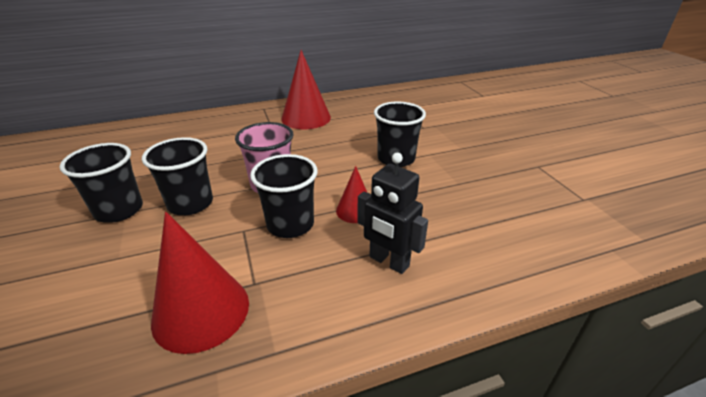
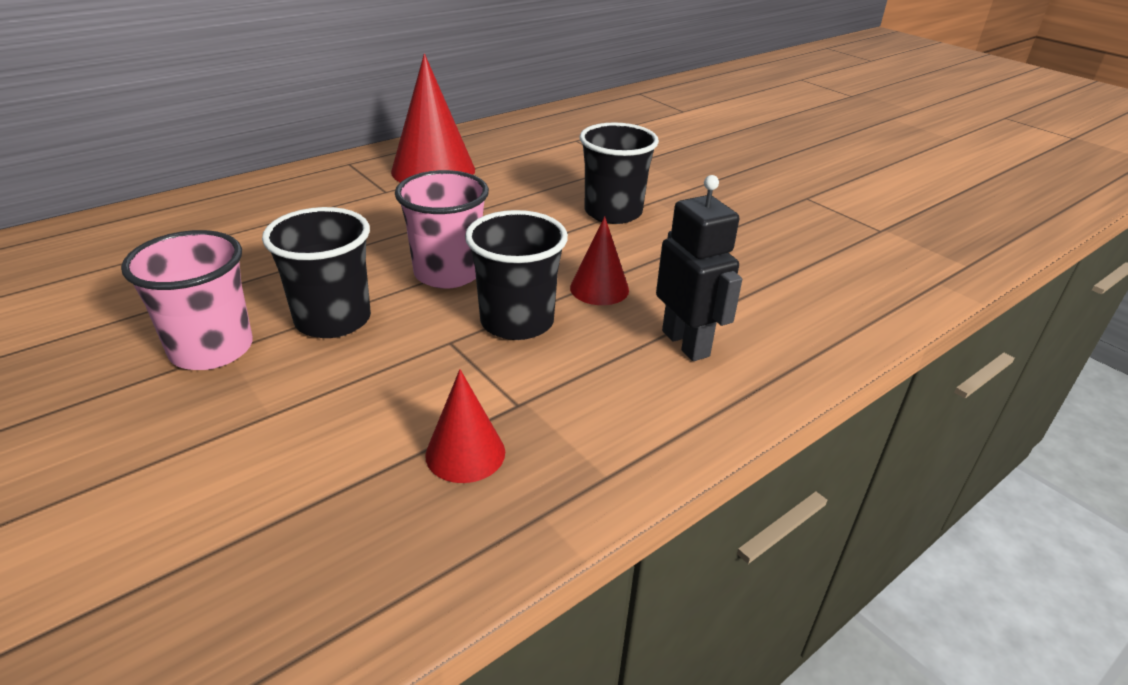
camera: 20 degrees left, 0 degrees up
(119, 210) = (212, 349): black cup -> pink cup
(201, 311) = (465, 453): red cone -> red cone, size x0.55
(388, 262) = (686, 343): black robot -> black robot turned 135 degrees counterclockwise

